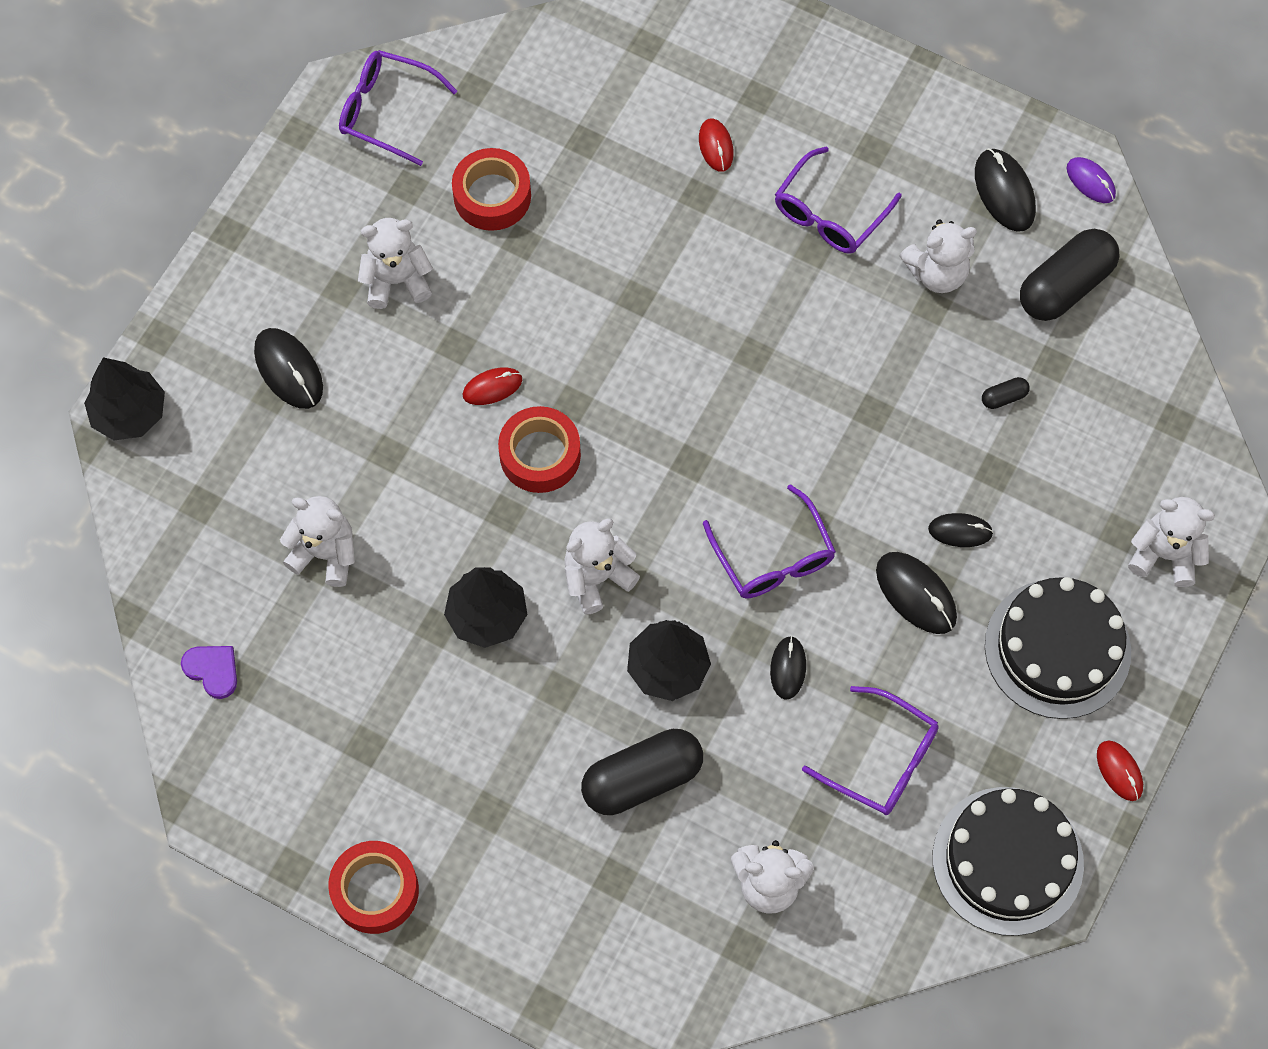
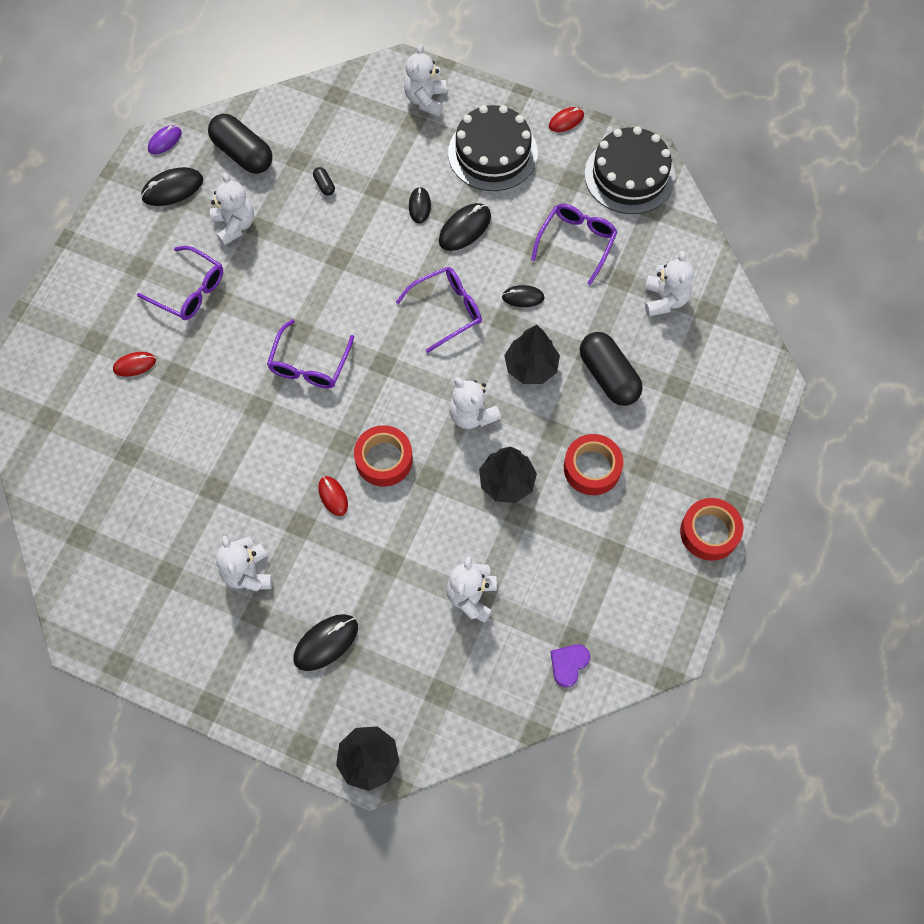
camera: 95 degrees left, 0 degrees up
(386, 111) = (99, 598): purple glasses -> purple glasses (309, 364)
(492, 196) = (175, 512): red tape -> red tape (592, 468)

